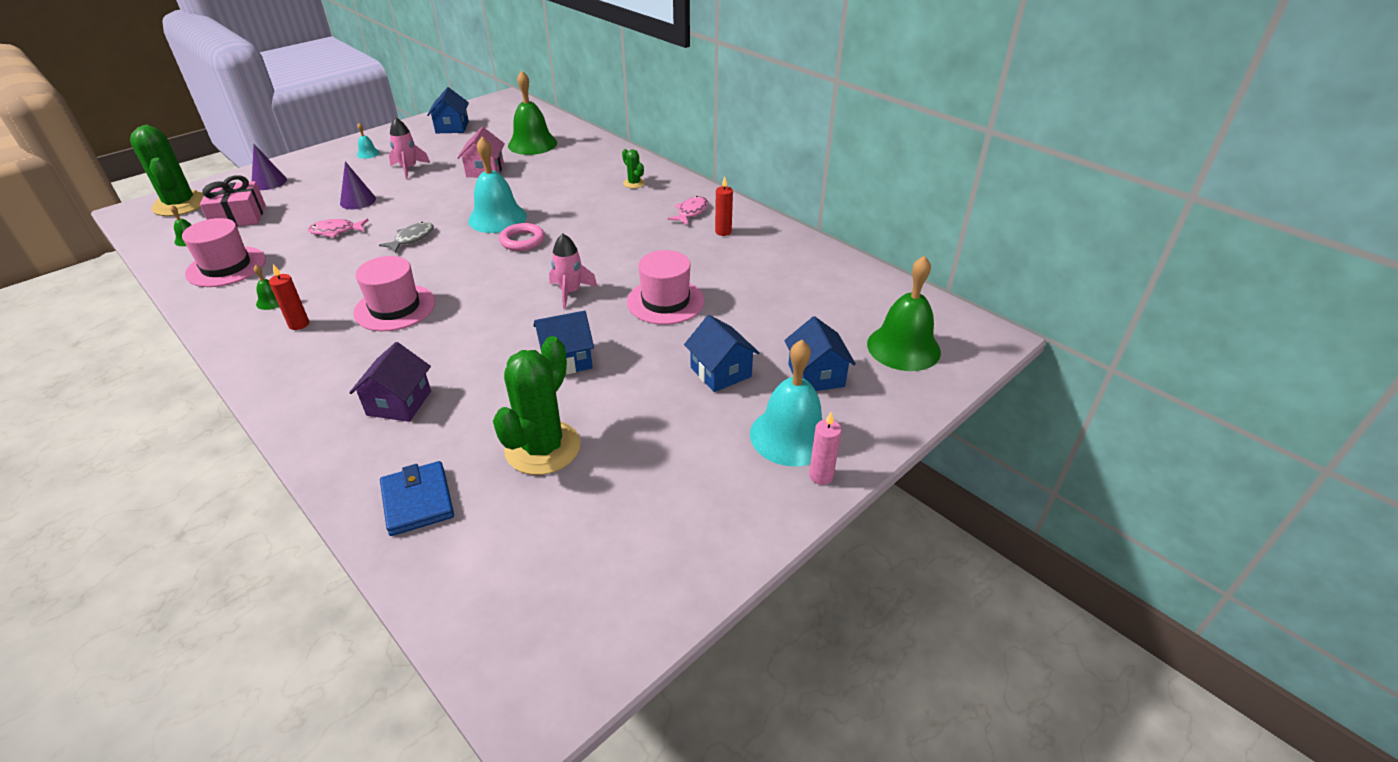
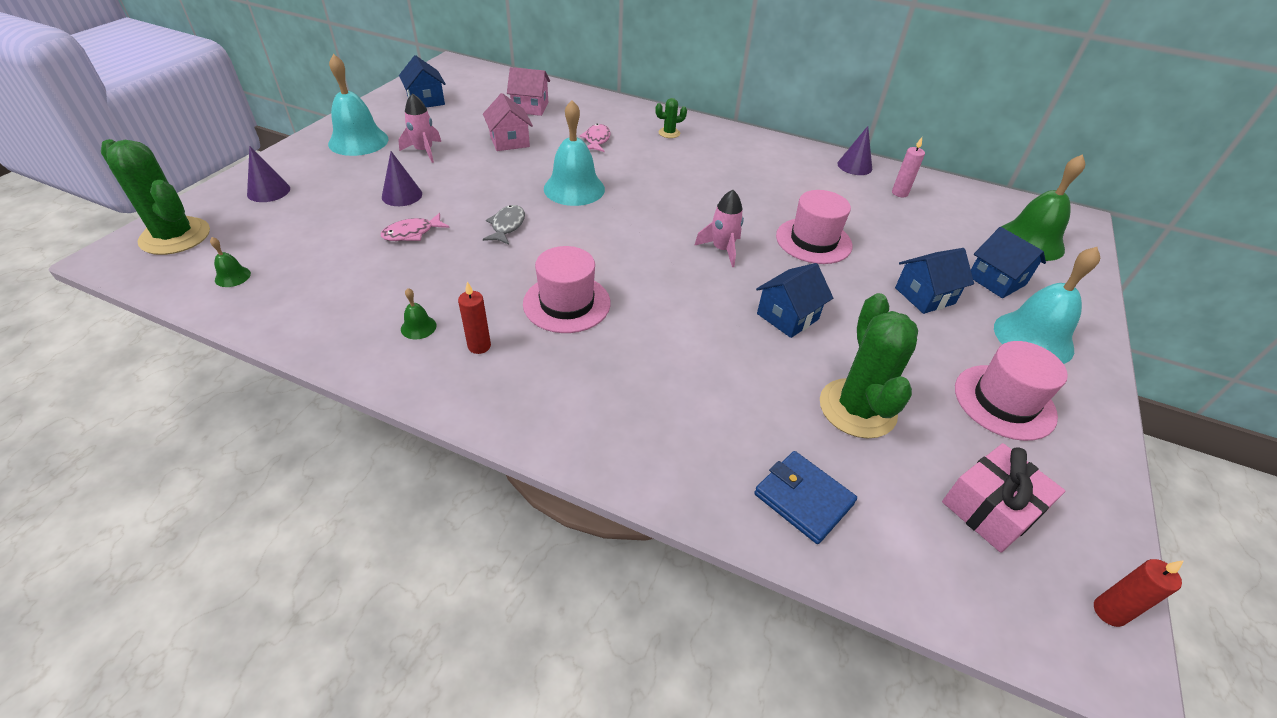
camera: 25 degrees left, 5 degrees up
(226, 267) = (318, 299): pink hat -> pink hat (1004, 402)
(239, 217) = (272, 238): pink gift -> pink gift (991, 508)
(368, 153) = (358, 141): turquoise bell -> turquoise bell, size x2.31
(399, 403) = (678, 403): purple house -> none
(522, 240) = (623, 207): pink ring -> none
(532, 144) = (530, 107): green bell -> pink house
(634, 183) = (669, 133): green cactus -> green cactus turned 45 degrees counterclockwise
(691, 212) = (747, 153): pink fish -> pink fish (597, 140)
(720, 372) = (924, 296): blue house -> blue house turned 60 degrees counterclockwise
(723, 232) = (793, 166): red candle -> red candle (1109, 612)
(789, 241) = (854, 166): none -> purple cone
(821, 476) = (1089, 366): pink candle -> pink candle (899, 193)

